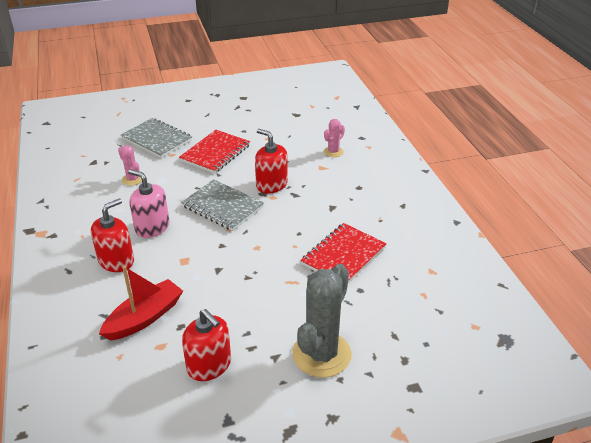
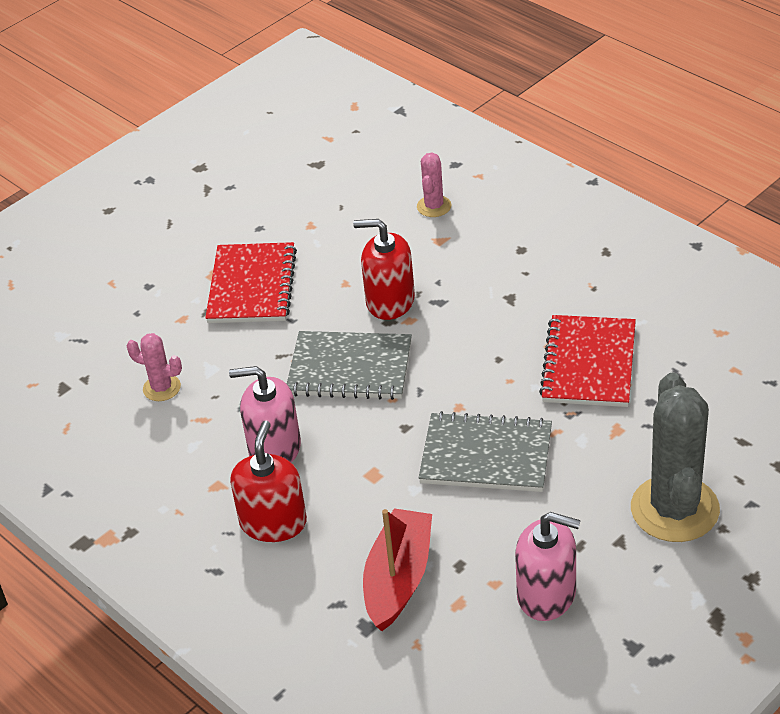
camera: 25 degrees left, 5 degrees up
(157, 139) = (130, 303): grey notebook -> grey notebook (486, 455)
(209, 365) = (546, 594): red soap dispenser -> pink soap dispenser

